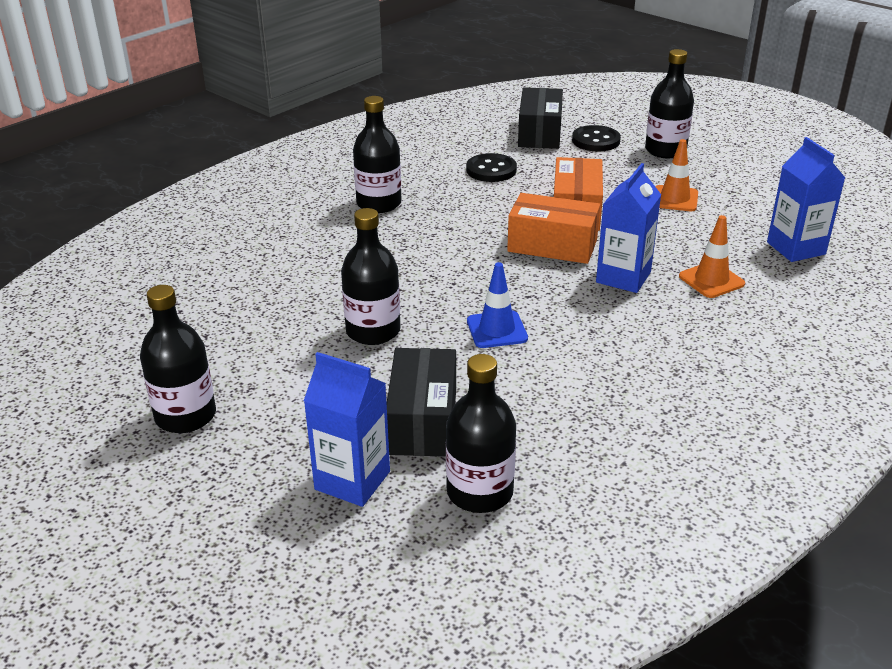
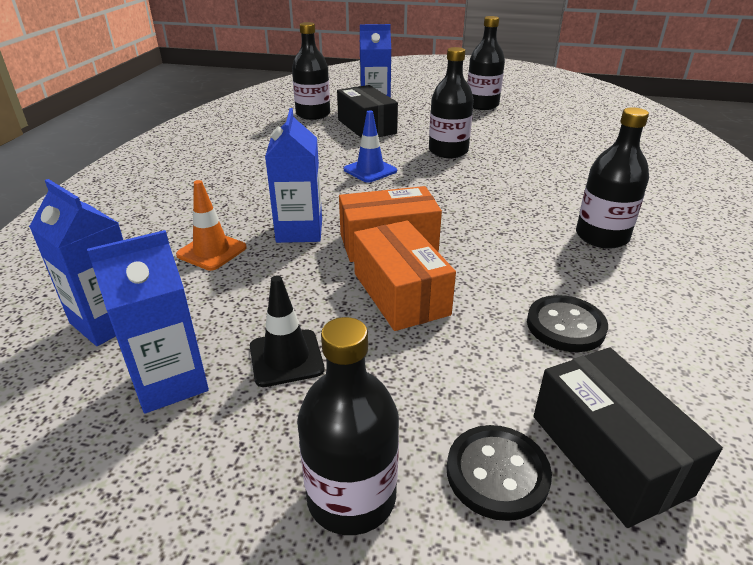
camera: 150 degrees right, 0 degrees up
(674, 199) = (286, 358): orange traffic cone -> black traffic cone
(749, 206) = (170, 382): none -> blue carton

